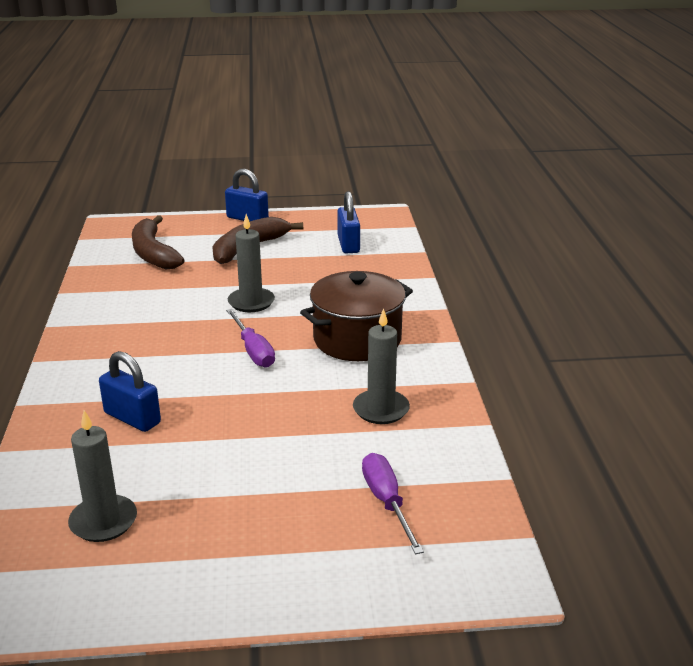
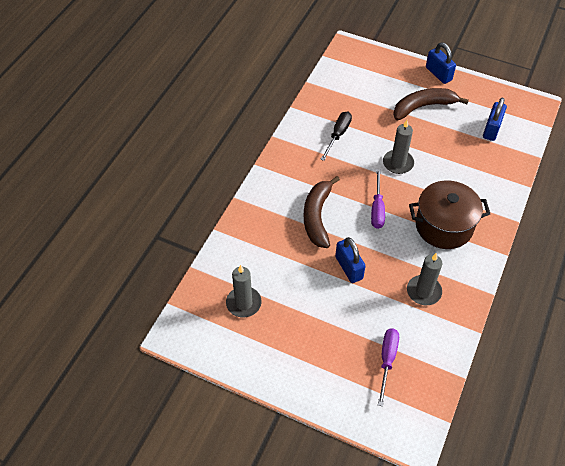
camera: 30 degrees right, 25 degrees up
(132, 418) = (287, 235): blue padlock -> blue padlock (349, 268)
(148, 300) = (338, 135): none -> black screwdriver
(153, 253) = (361, 89): brown banana -> brown banana (317, 217)

